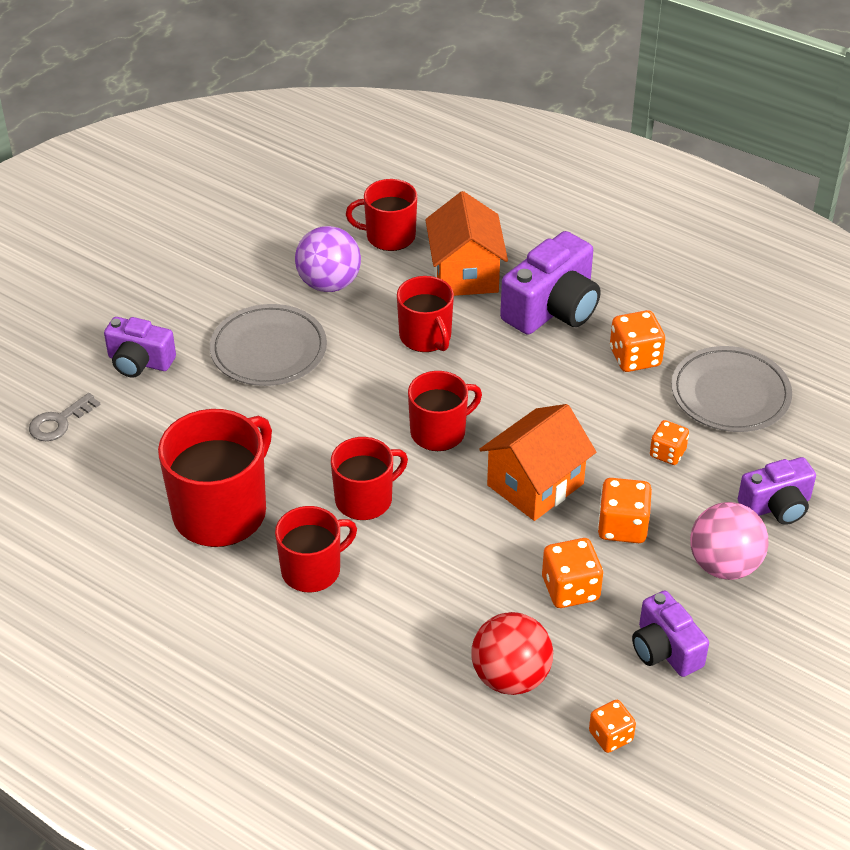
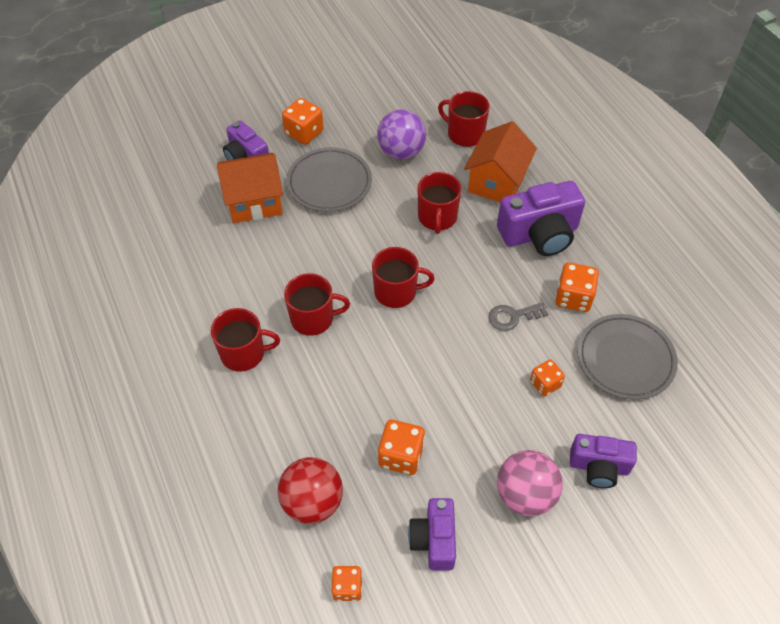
camera: 30 degrees right, 10 degrees up
(59, 422) = (171, 177): grey key -> grey key (512, 317)
(221, 511) = (219, 283): red mug -> none
(535, 484) = (433, 362): orange house -> orange house (254, 202)
(622, 526) = (472, 426): orange dice -> orange dice (304, 133)

